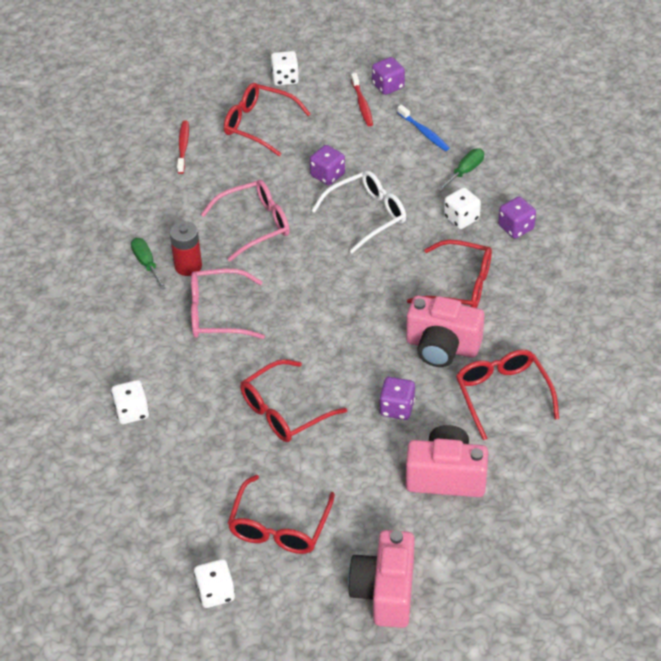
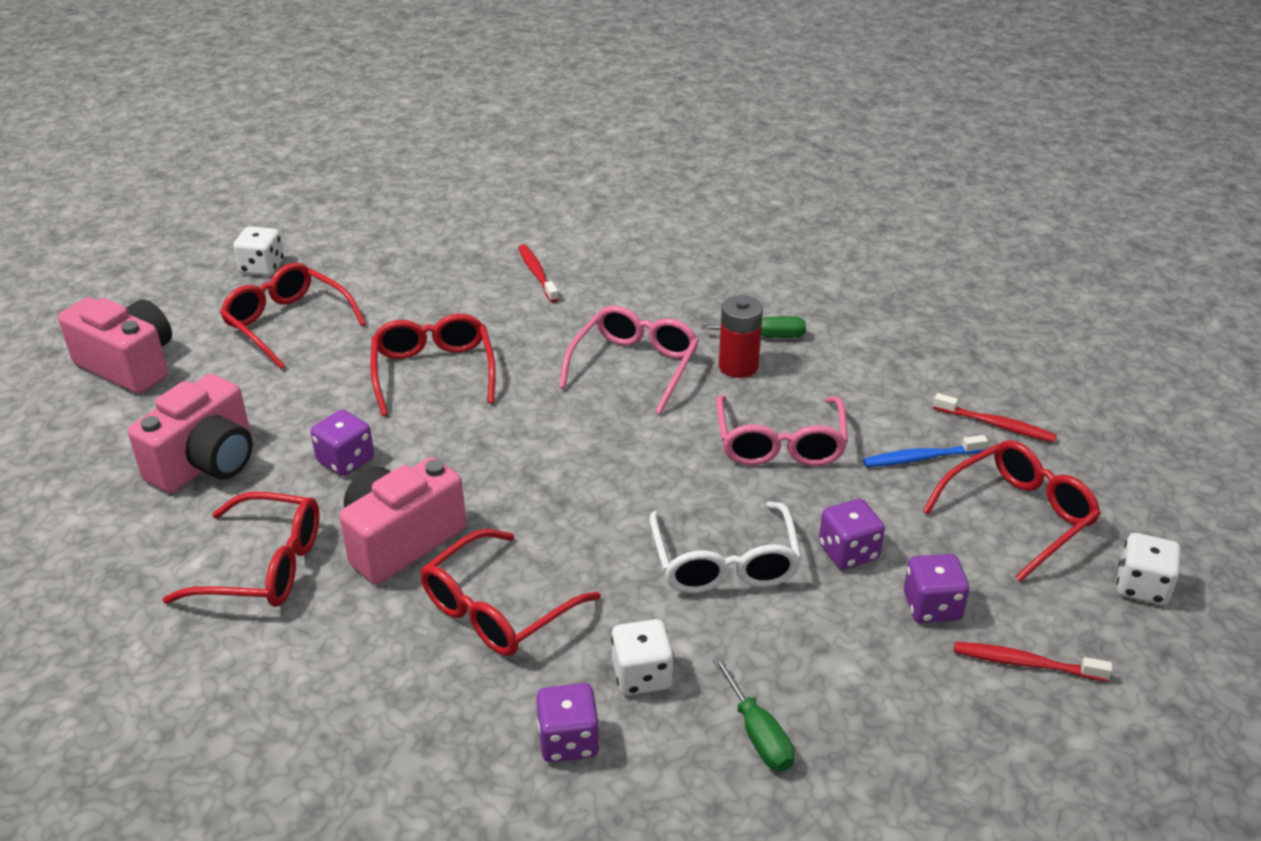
camera: 115 degrees right, 10 degrees down
(132, 412) = (537, 274): white dice -> red toothbrush
(388, 86) = (1070, 723): purple dice -> purple dice (932, 606)
(424, 132) = (901, 720): blue toothbrush -> blue toothbrush (921, 458)

